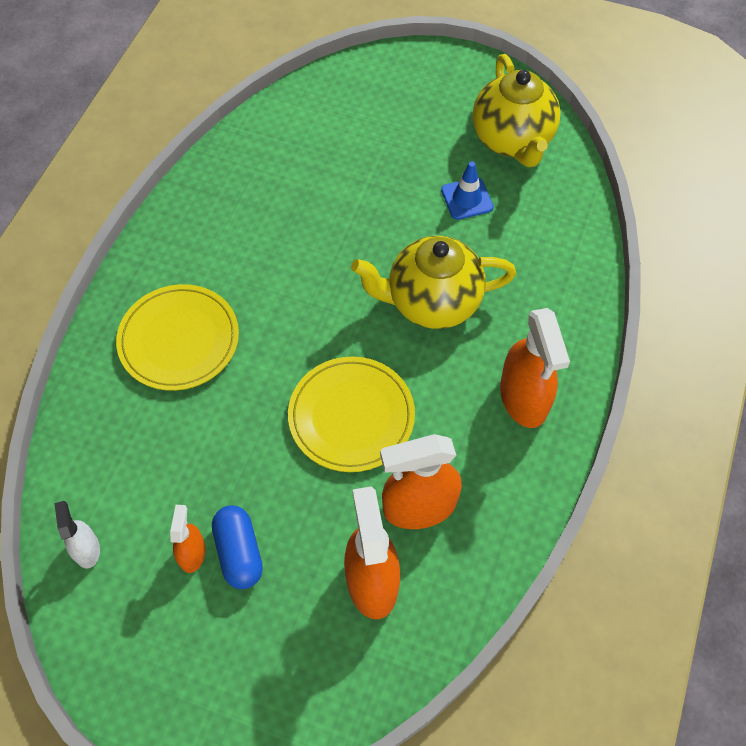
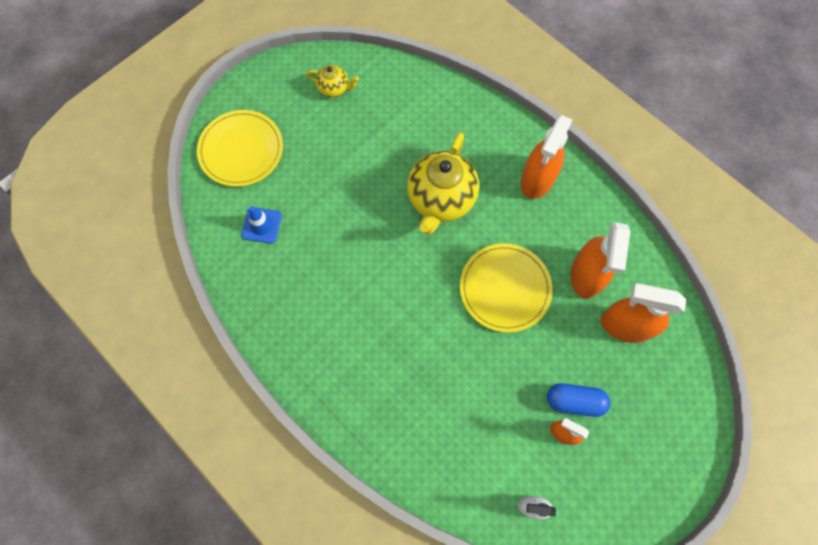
camera: 65 degrees left, 10 degrees up
(179, 340) = (390, 381): yellow plate -> yellow plate (241, 150)
(467, 199) = (368, 139): blue traffic cone -> blue traffic cone (262, 225)
(512, 140) = (334, 88): yellow teapot -> yellow teapot, size x0.49
(523, 398) = (537, 179): orange spray bottle -> orange spray bottle turned 105 degrees clockwise

